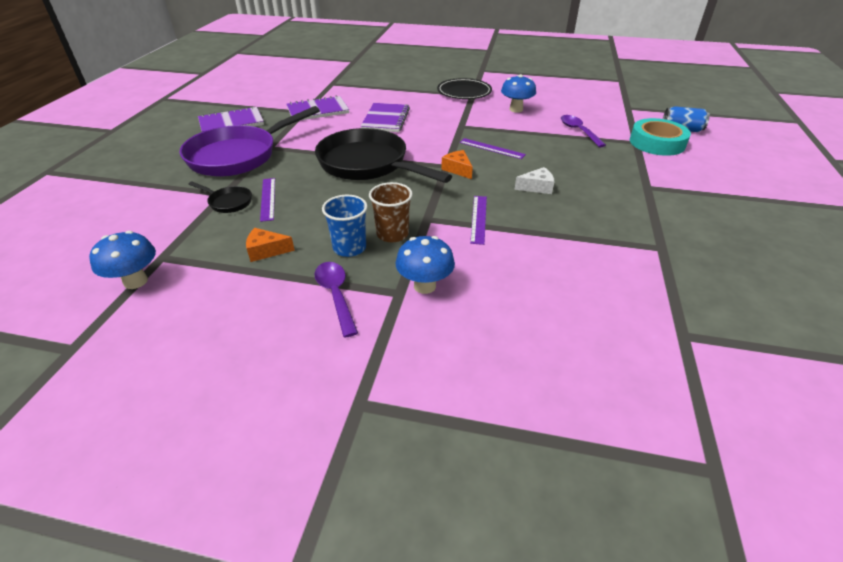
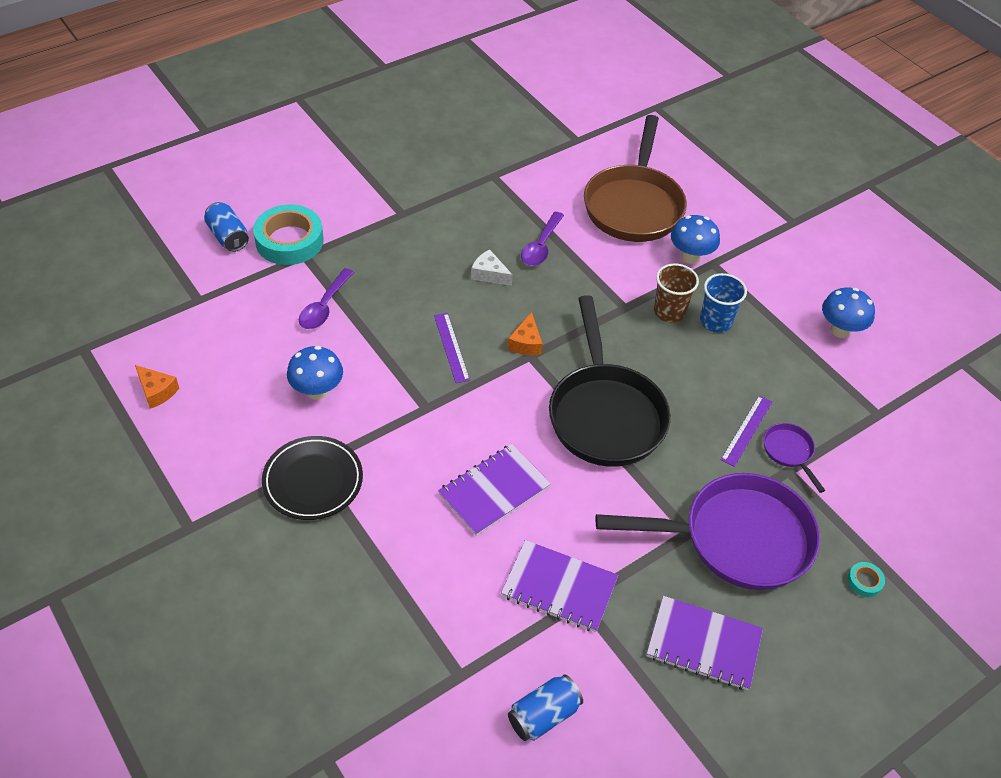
camera: 140 degrees left, 10 degrees up
(136, 281) = (905, 399): blue mushroom -> blue mushroom (840, 330)
(145, 172) = (864, 581): none -> turquoise tape
(228, 202) = (789, 452): black pan -> purple pan
(266, 251) = (785, 363): orange cheese -> orange cheese (157, 391)
(288, 88) = (543, 715): none -> blue can
(336, 295) = (758, 289): purple spoon -> purple spoon (541, 246)
(478, 219) = (583, 279): purple ruler -> none
(531, 301) = (634, 205): none -> brown pan

